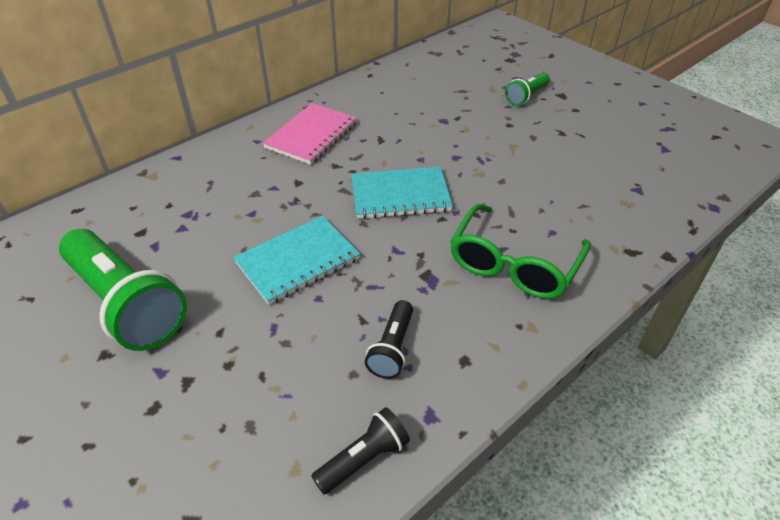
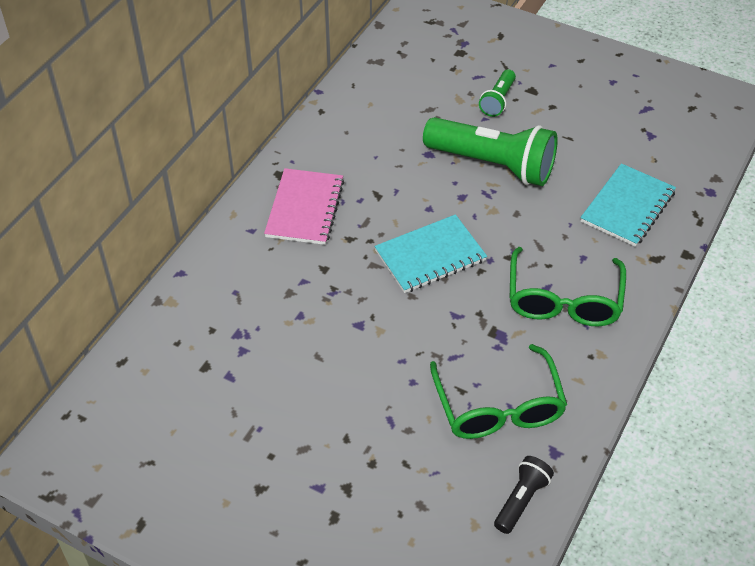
camera: 20 degrees left, 5 degrees up
(126, 304) = (245, 439): green flashlight -> green flashlight (492, 165)
(298, 261) = (374, 352): turquoise notebook -> turquoise notebook (627, 207)
(392, 348) = (498, 407): black flashlight -> green glasses

